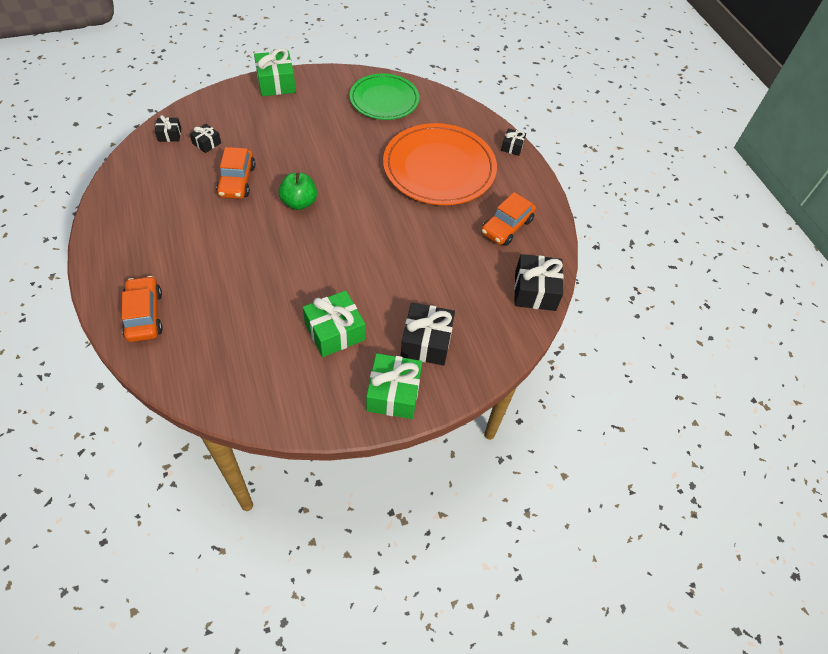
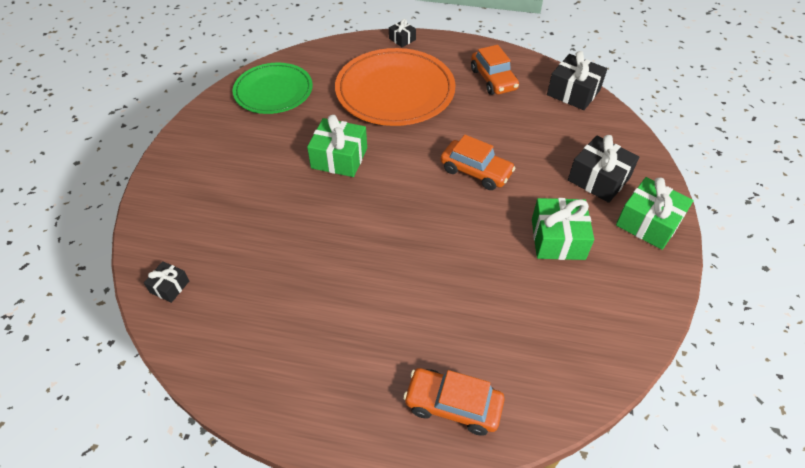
camera: 55 degrees left, 5 degrees down
(207, 143) = (215, 255): black gift -> none
(237, 181) = (299, 247): orange car -> orange car (476, 171)
(276, 83) = (171, 161): green gift -> green gift (339, 158)
(299, 202) = (369, 205): green apple -> none

